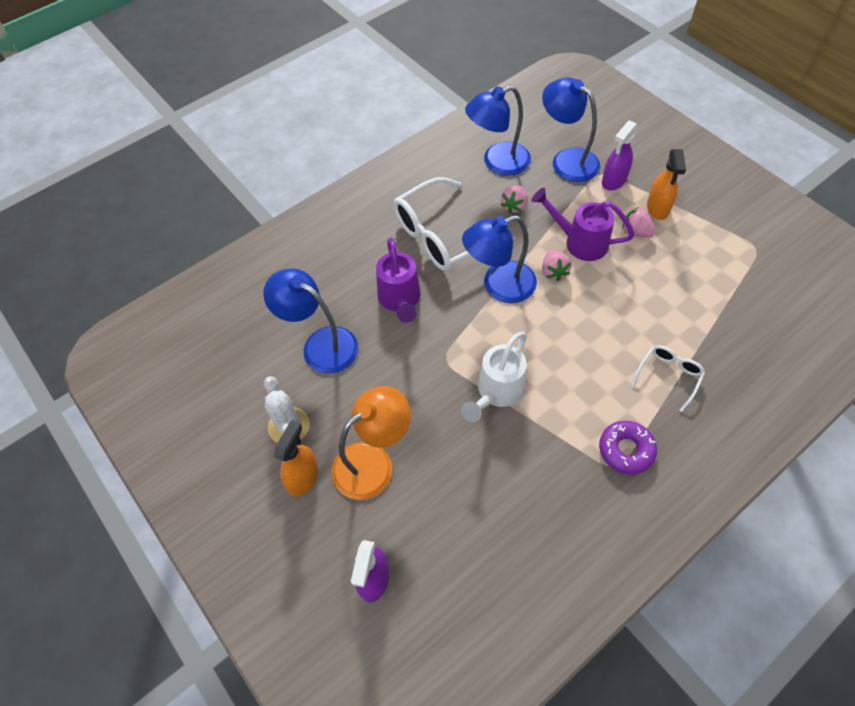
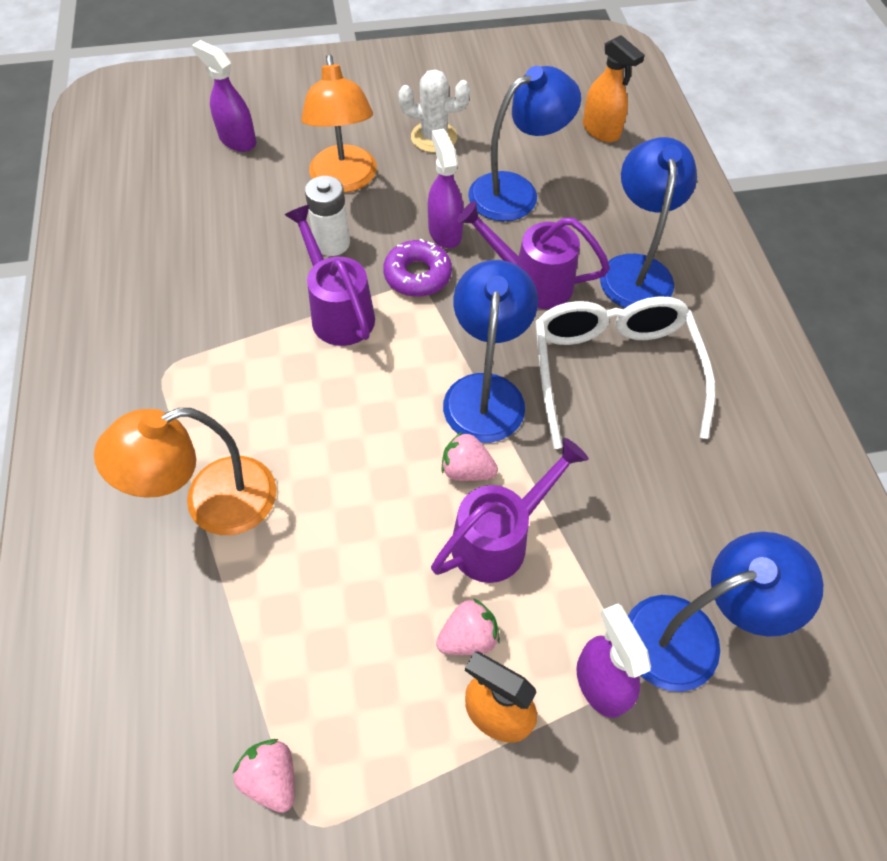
camera: 115 degrees right, 0 degrees up
(303, 477) = (371, 130): orange spray bottle -> orange spray bottle (601, 131)
(386, 368) = (445, 232): none -> purple spray bottle
(441, 432) = (332, 243): none -> white battery
(497, 162) = (734, 520): blue lamp -> blue lamp (635, 269)
(497, 392) = (338, 312): white watering can -> purple watering can
(514, 206) = (622, 490): pink strawberry -> pink strawberry (272, 777)
(626, 450) = (170, 391): purple donut -> purple donut (417, 275)
(669, 376) = (212, 503): white glasses -> orange lamp

